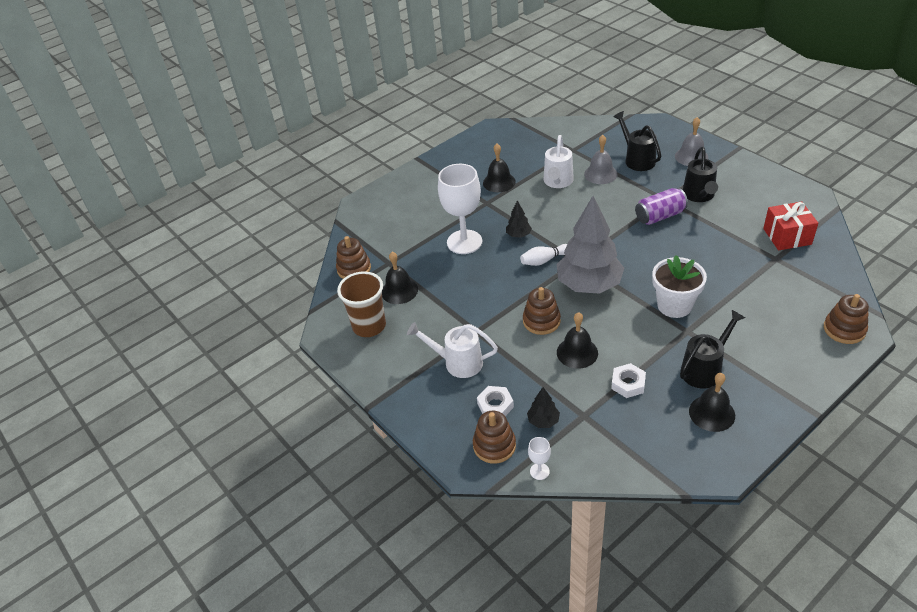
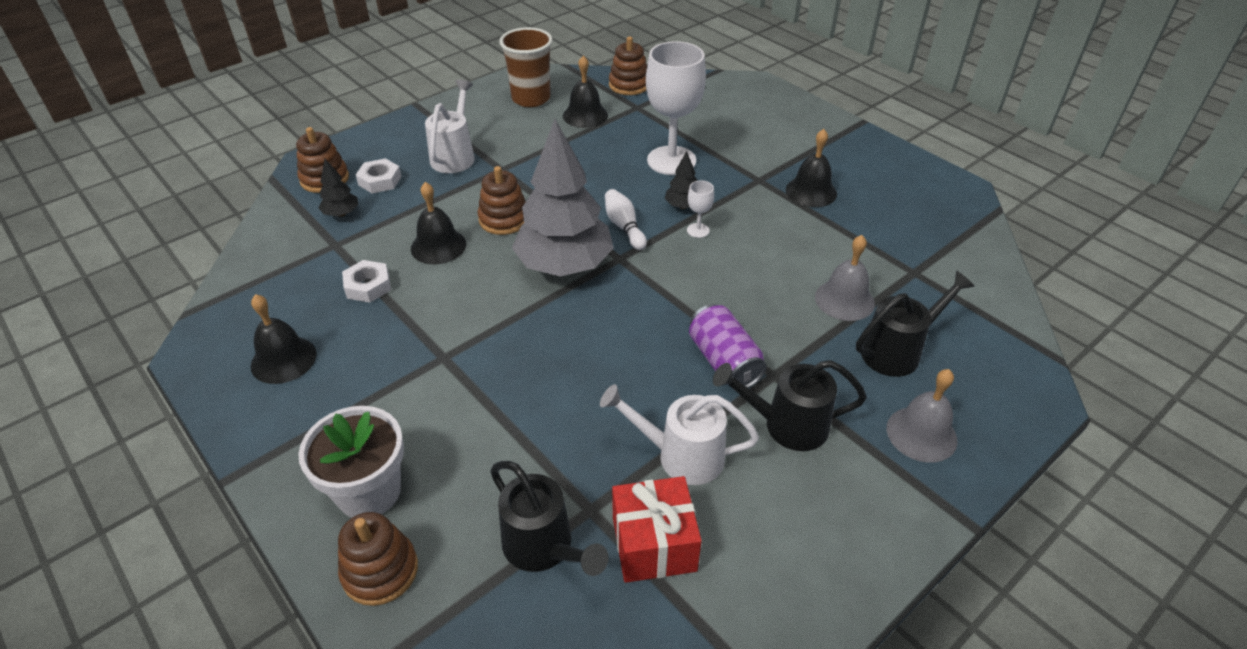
camera: 85 degrees right, 0 degrees up
(539, 471) = (274, 208): white goblet -> white goblet (698, 230)
(557, 182) = (815, 249): white watering can -> white watering can (680, 455)
(674, 305) = (500, 350): white flower pot -> white flower pot (369, 492)
(705, 369) = (363, 365): black watering can -> black watering can (544, 548)

